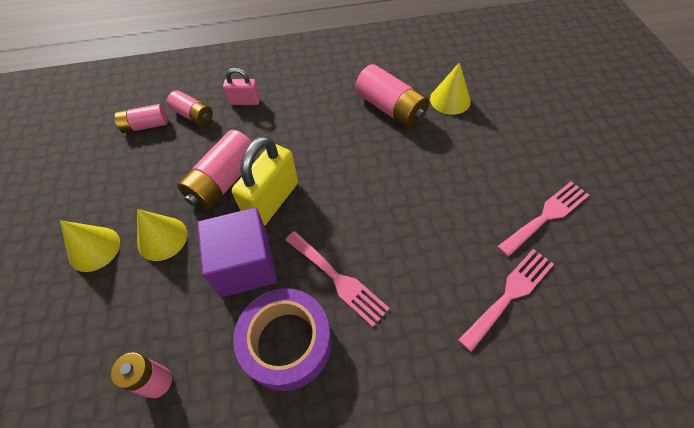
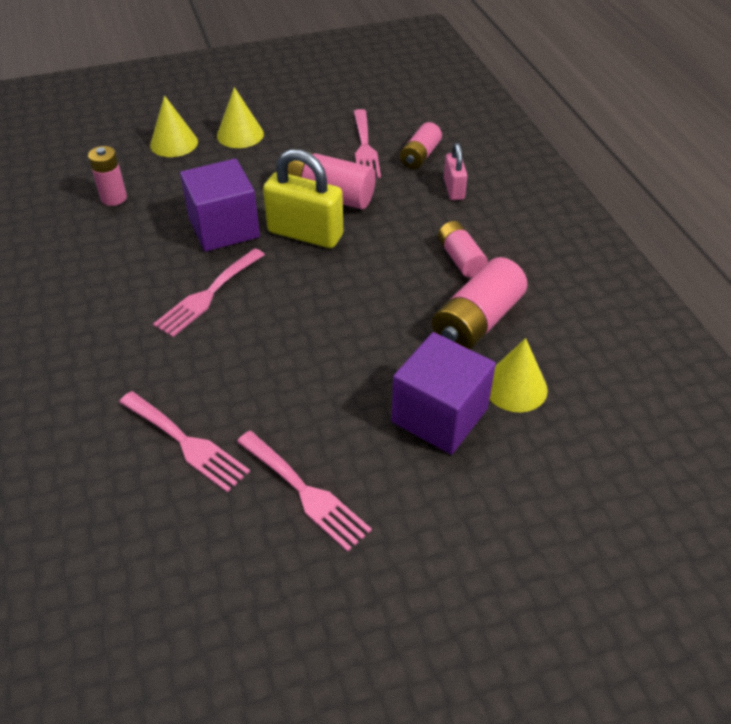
camera: 80 degrees right, 10 degrees down
(145, 126) = (396, 127): pink battery -> pink battery (460, 259)
(162, 238) = (253, 170): yellow cone -> yellow cone (174, 143)
(165, 150) = (365, 148): none -> pink fork
(286, 342) = (141, 267): purple tape -> none
(474, 138) = (439, 415): none -> purple cube

